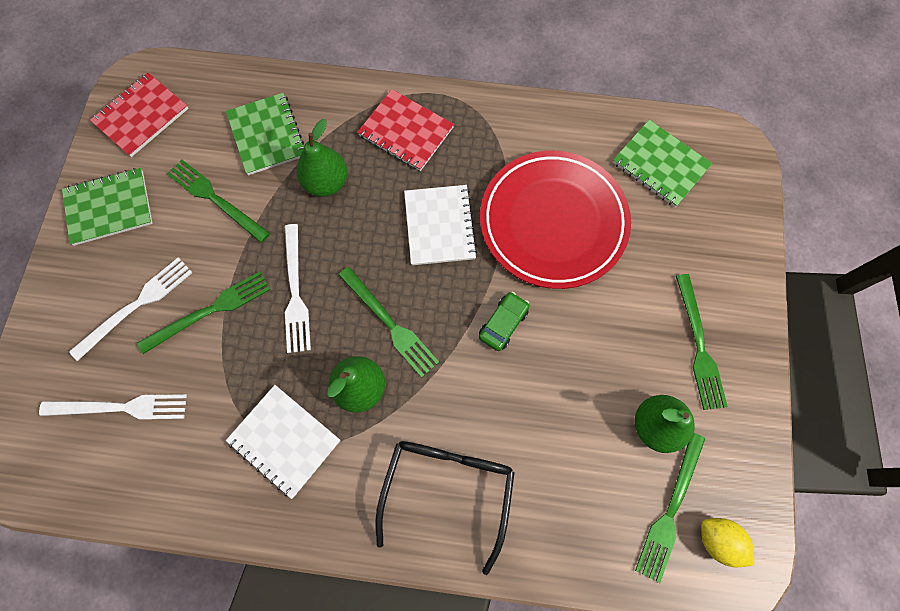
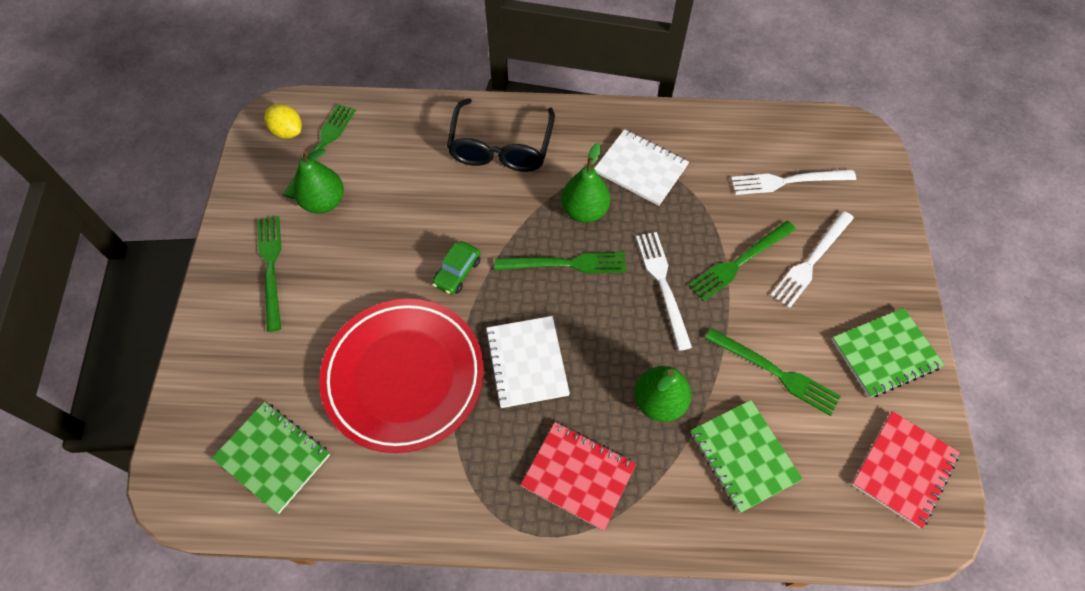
camera: 175 degrees right, 10 degrees down
(390, 324) = (566, 264): green fork -> green fork turned 135 degrees clockwise

